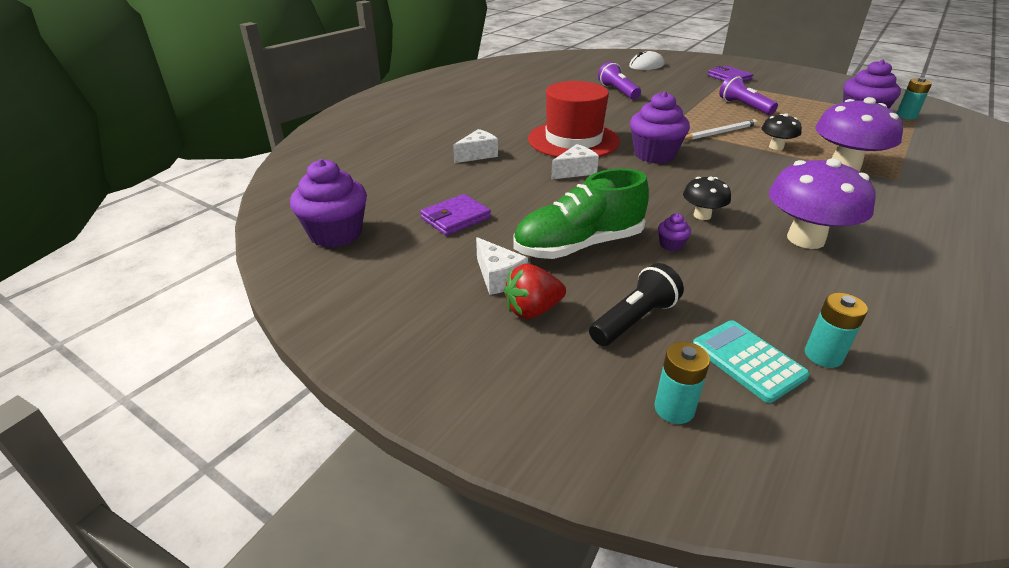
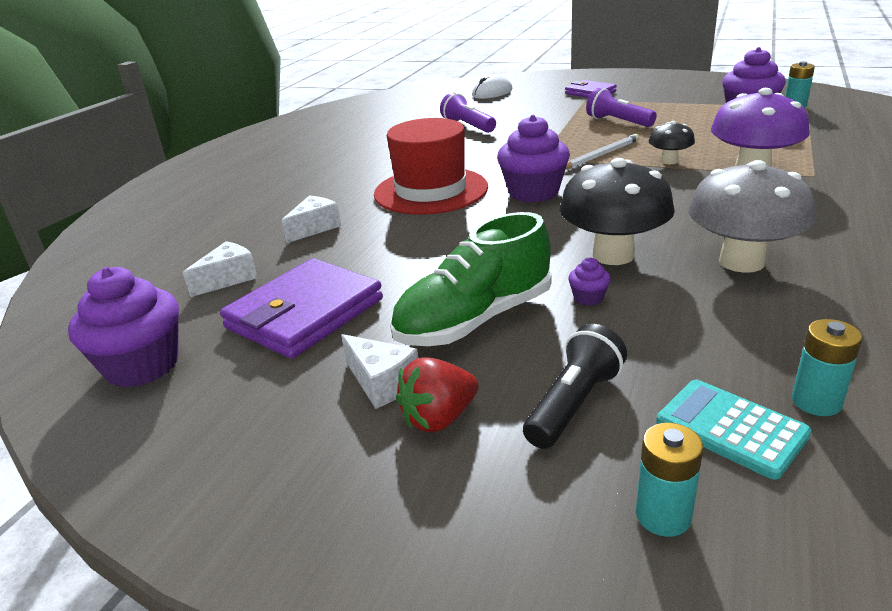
camera: 10 degrees left, 5 degrees down
(455, 218) = (305, 314): purple wallet -> purple wallet, size x1.69
(575, 171) = (443, 228): white cheese -> white cheese (228, 279)
(702, 215) = (613, 255): black mushroom -> black mushroom, size x1.90
(805, 239) = (741, 262): purple mushroom -> grey mushroom

